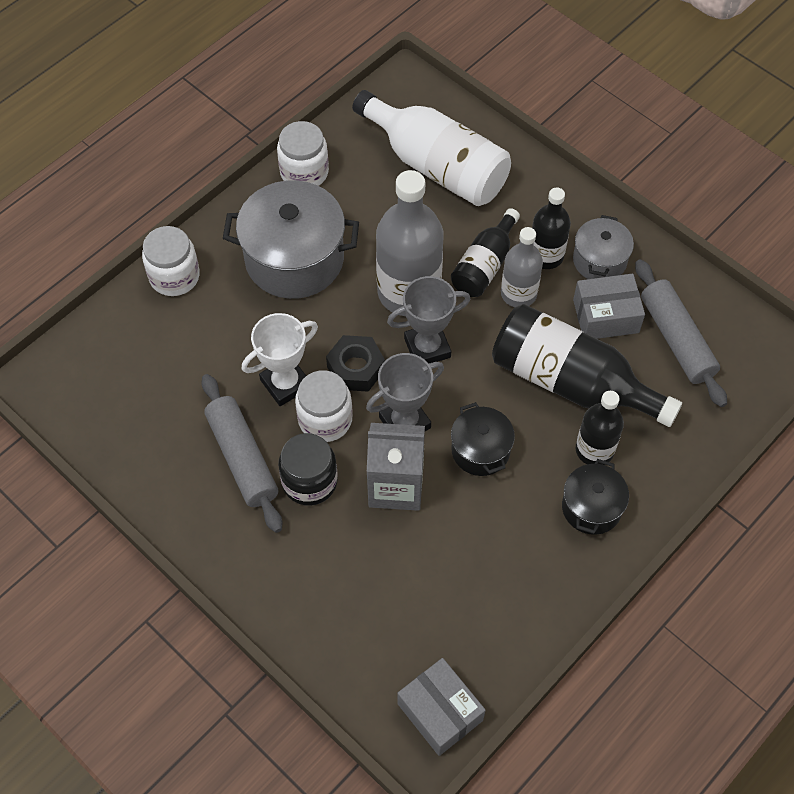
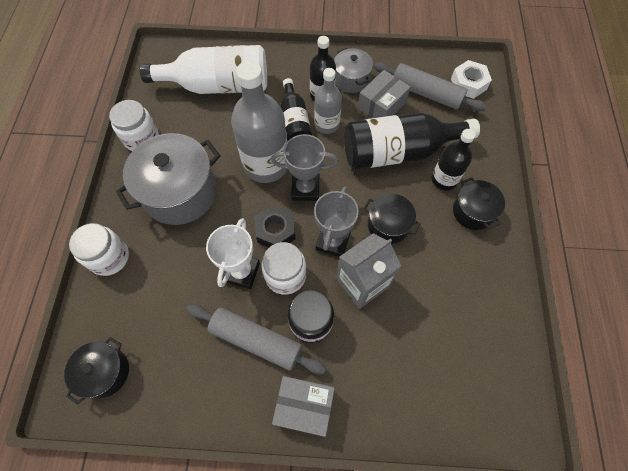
camera: 40 degrees left, 5 degrees up
(88, 381) = (105, 372): none -> black pot
(427, 348) = (305, 189): grey trophy -> grey trophy turned 60 degrees clockwise
(440, 712) = (514, 400): grey box -> grey box (304, 406)
(744, 364) = (468, 84): none -> white nut

